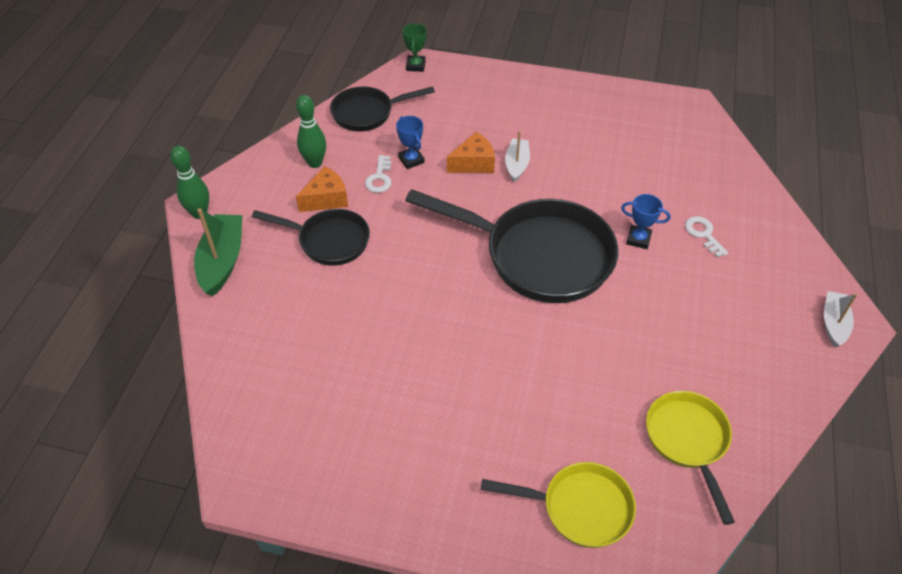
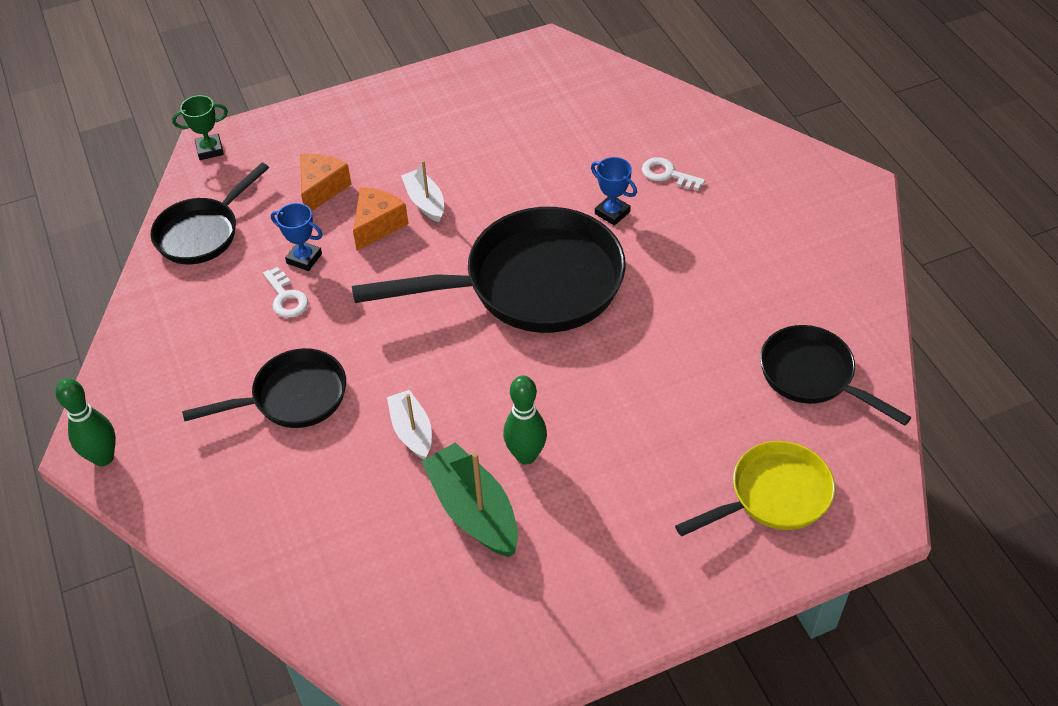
camera: 35 degrees left, 0 degrees up
(222, 261) = (186, 492): green boat -> green boat (473, 510)
(315, 163) = (192, 322): green bowling pin -> green bowling pin (526, 455)
(326, 199) = (245, 354): orange cheese -> orange cheese (321, 189)
(415, 66) = (210, 150): green trophy -> green trophy turned 75 degrees counterclockwise
(638, 239) = (612, 213): blue trophy -> blue trophy turned 60 degrees clockwise
(688, 441) = (812, 376): yellow pan -> black pan
(833, 323) = (843, 195): white boat -> white boat (412, 431)

